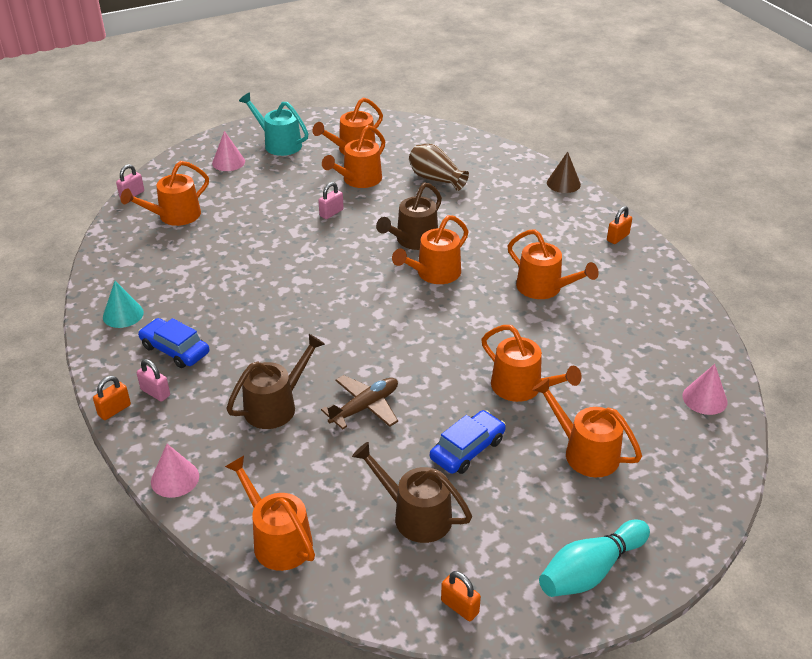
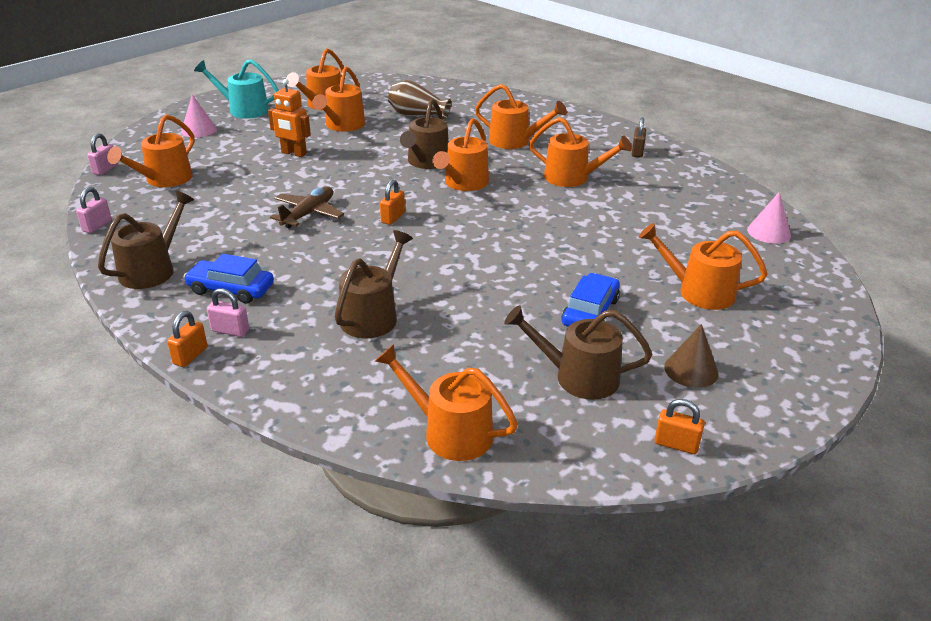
camera: 20 degrees left, 5 degrees down
(123, 314) = (152, 270): turquoise cone -> brown watering can
(175, 478) = (299, 403): pink cone -> none
(298, 206) = (293, 153): none -> orange robot
(331, 213) = (331, 153): pink padlock -> pink padlock (97, 226)
(365, 407) = (466, 298): brown plane -> brown plane (308, 214)
(522, 387) = (606, 254): orange watering can -> orange watering can (514, 141)
(563, 183) = (535, 103): brown cone -> brown cone (691, 370)
(590, 571) = (773, 383): turquoise bowling pin -> none
(617, 237) = (610, 133): orange padlock -> orange padlock (393, 218)
(631, 268) = (637, 152): none -> brown padlock

